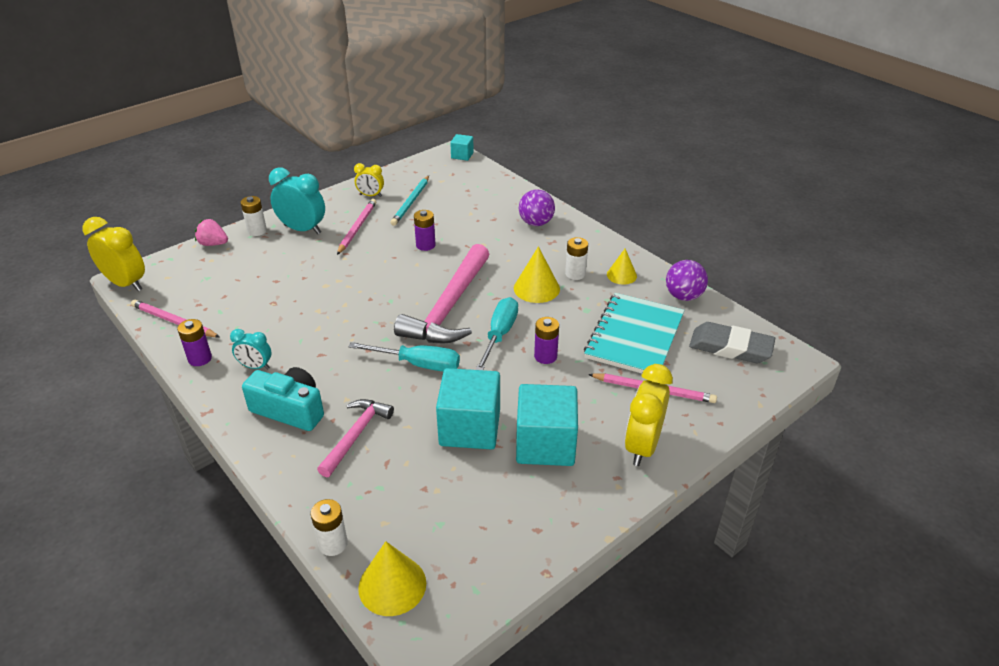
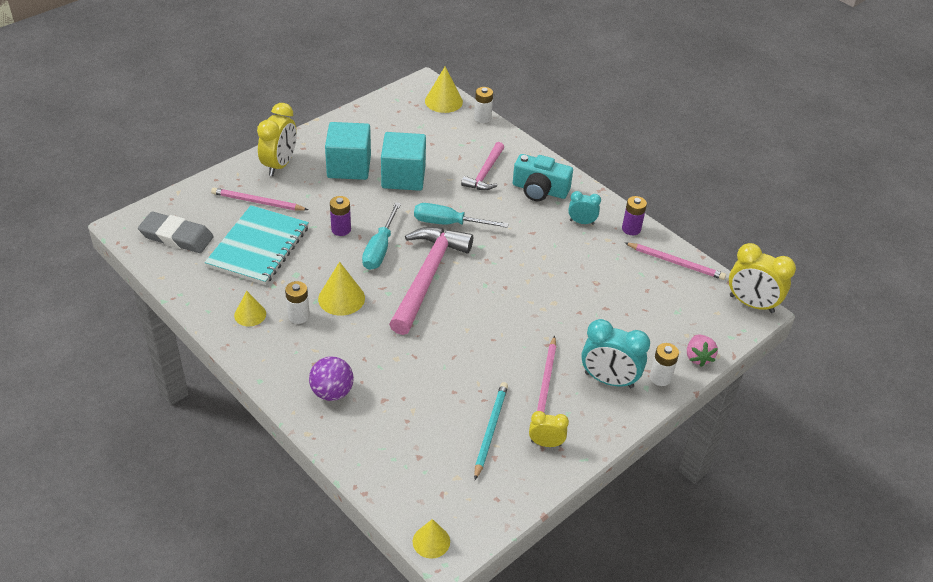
camera: 175 degrees right, 5 degrees up
(213, 244) = (698, 357): pink strawberry -> pink strawberry turned 75 degrees clockwise
(425, 245) = (461, 356): purple battery -> none
(462, 155) = (431, 541): turquoise cube -> yellow cone
(683, 296) = (195, 289): purple ball -> none

